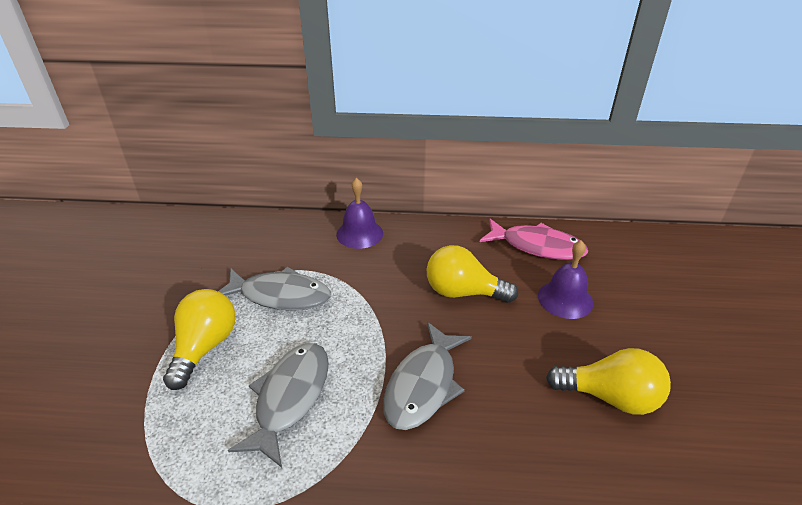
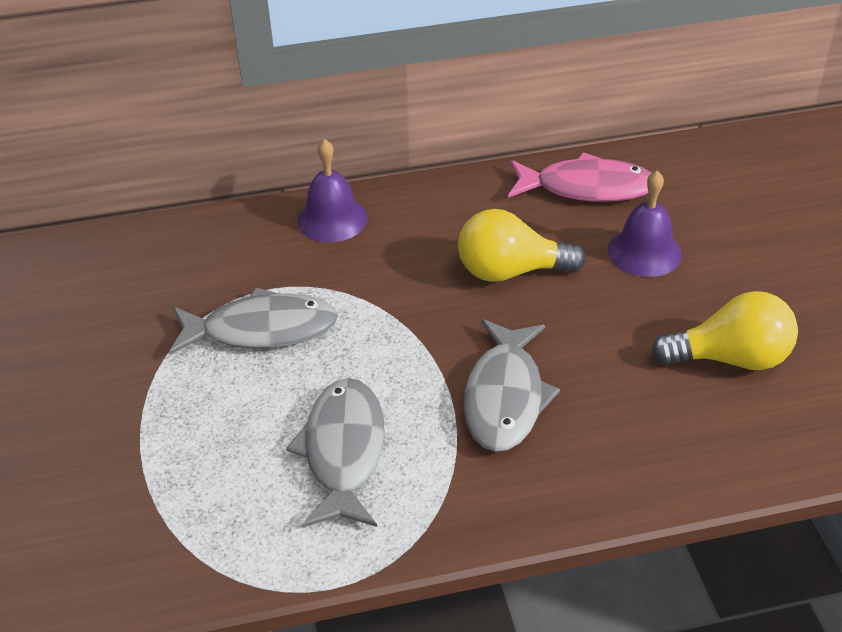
camera: 15 degrees left, 5 degrees up
(205, 347) = (194, 419): yellow light bulb -> none

